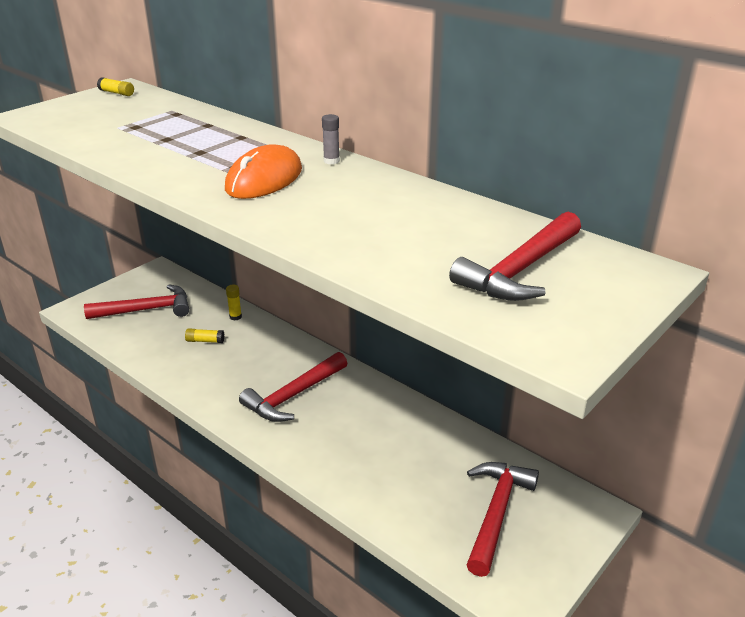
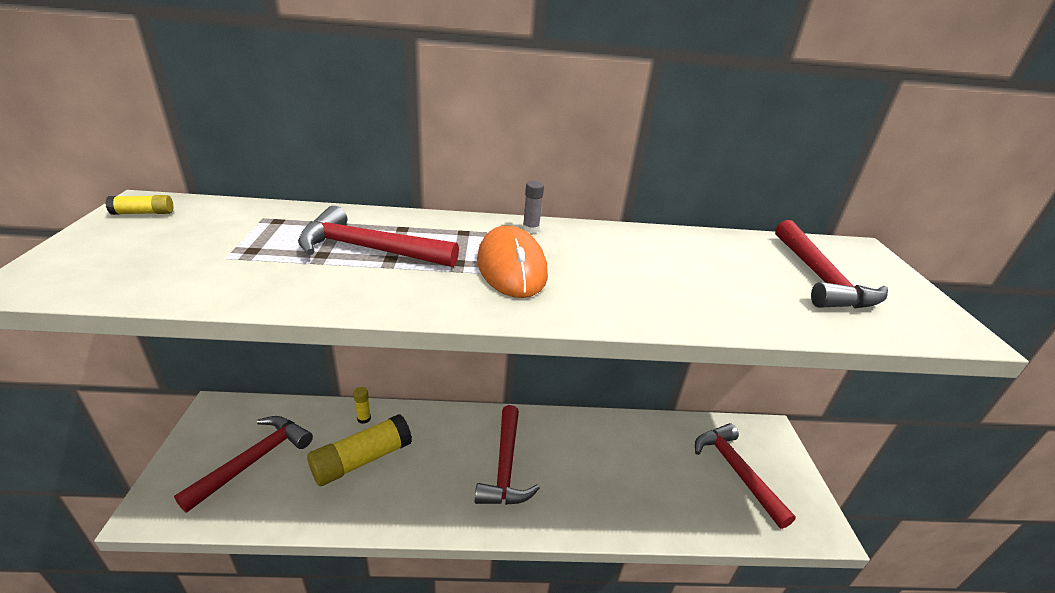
camera: 45 degrees left, 0 degrees up
(197, 143) = (369, 249): none -> red hammer
(205, 341) = (362, 460): yellow glue stick -> yellow glue stick, size x2.27

